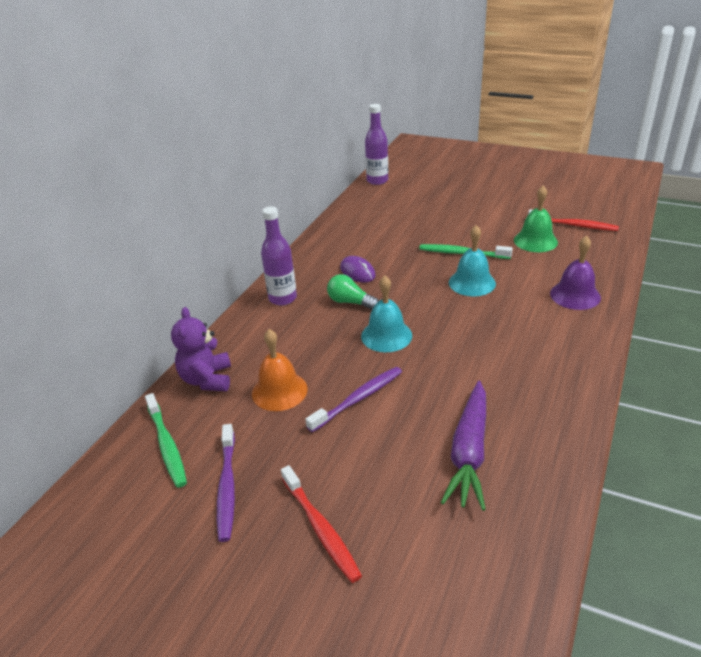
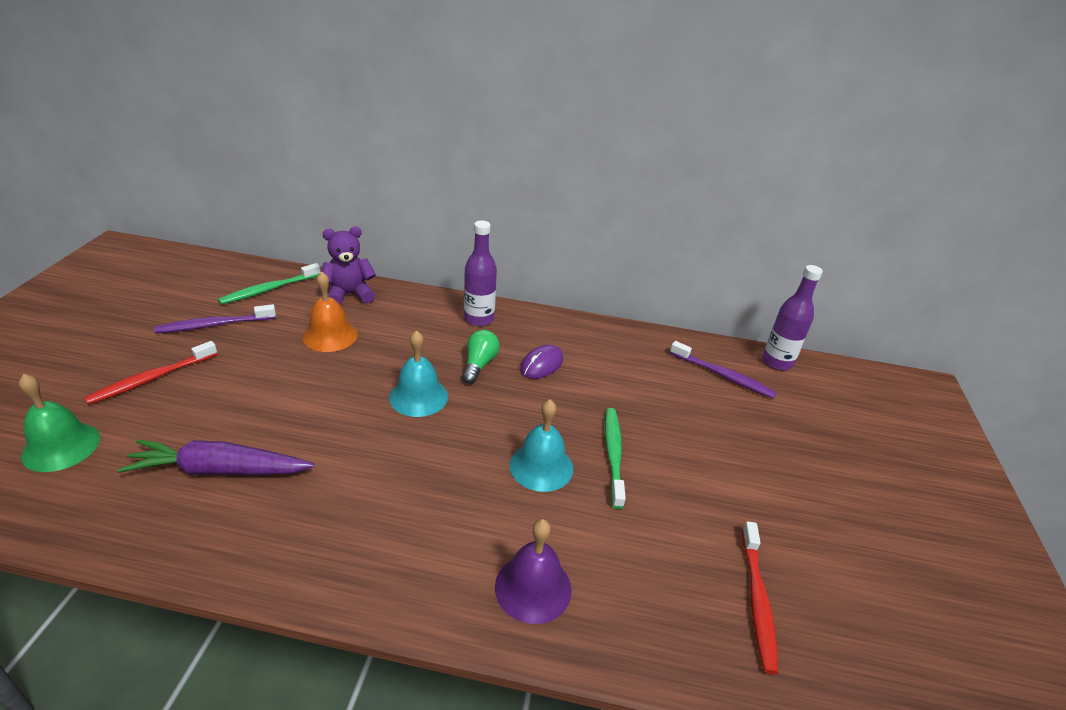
camera: 70 degrees right, 0 degrees up
(358, 399) = (313, 385): purple toothbrush -> purple toothbrush (723, 375)
(535, 241) = (680, 541): green bell -> green bell (61, 446)

